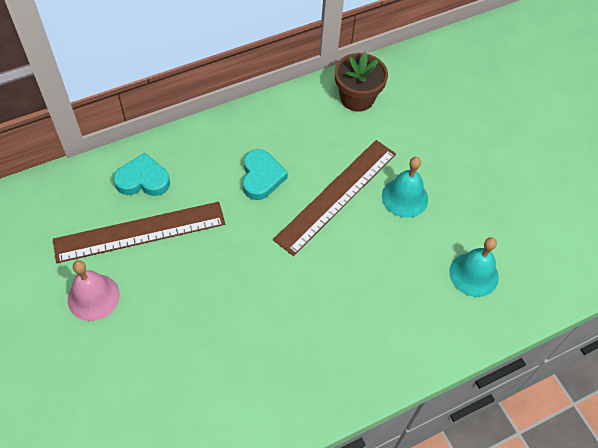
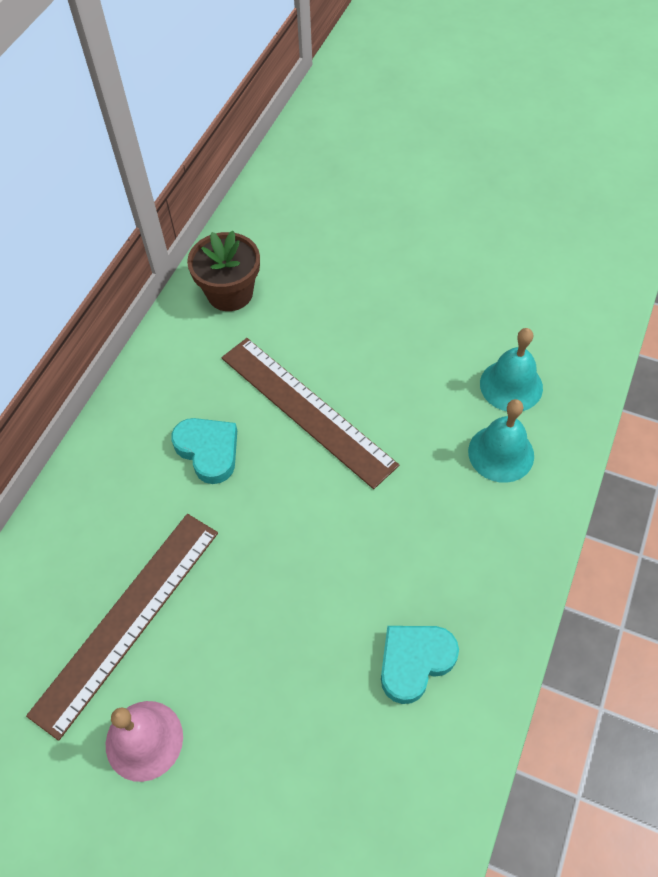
camera: 35 degrees left, 0 degrees up
(143, 180) = (73, 558): turquoise heart -> turquoise heart (414, 662)
(336, 195) = (307, 410): brown ruler -> brown ruler turned 45 degrees counterclockwise
(404, 197) = (375, 360): turquoise bell -> turquoise bell (501, 453)

